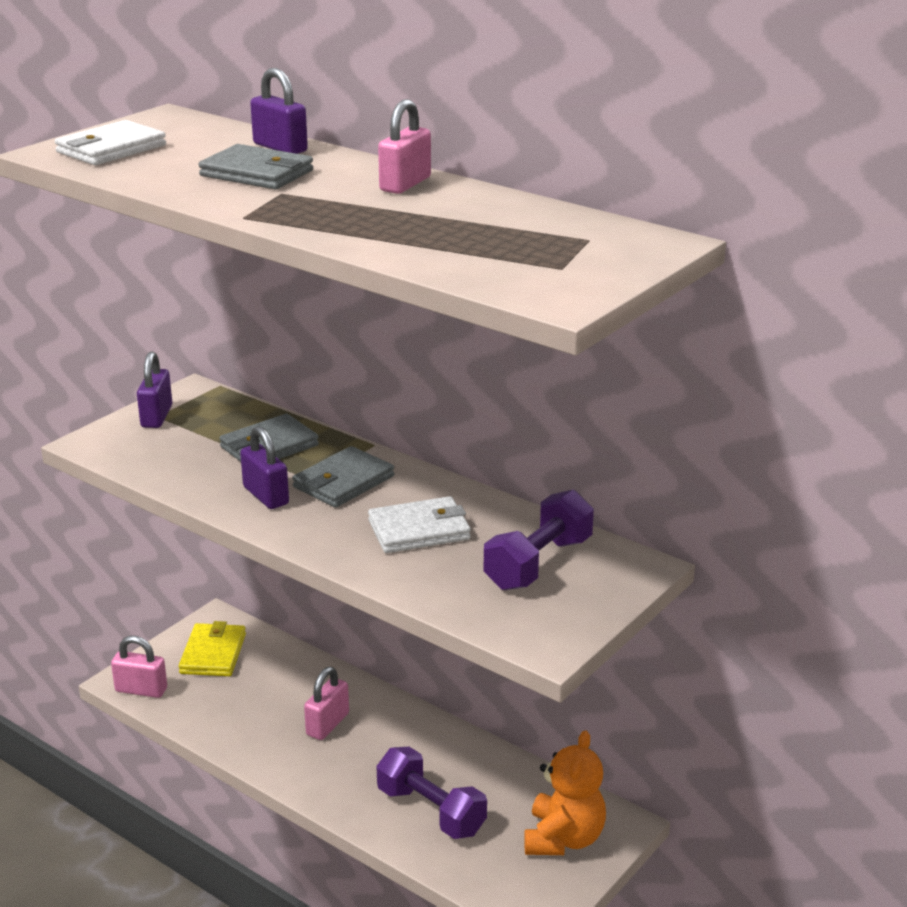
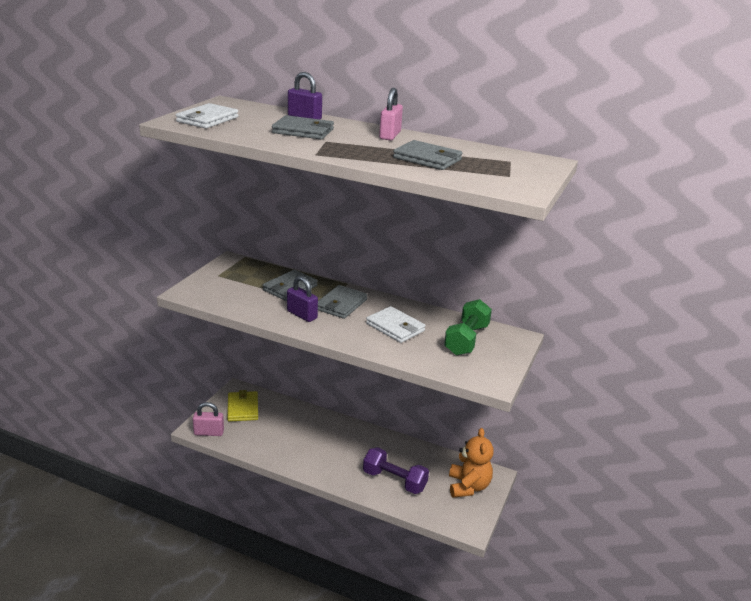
camera: 15 degrees left, 0 degrees up
(156, 416) = (217, 275): purple padlock -> none
(327, 724) = (321, 440): pink padlock -> none
(419, 530) = (395, 327): white wallet -> white wallet turned 75 degrees clockwise
(435, 231) = (427, 159): none -> grey wallet
(538, 563) = (466, 340): purple dumbbell -> green dumbbell

